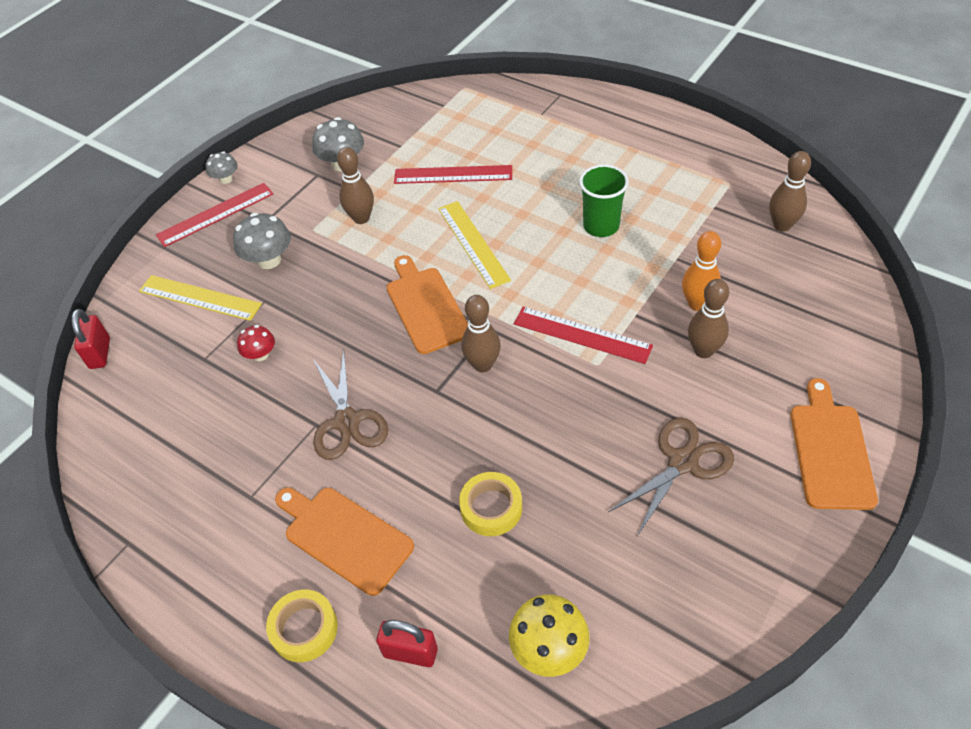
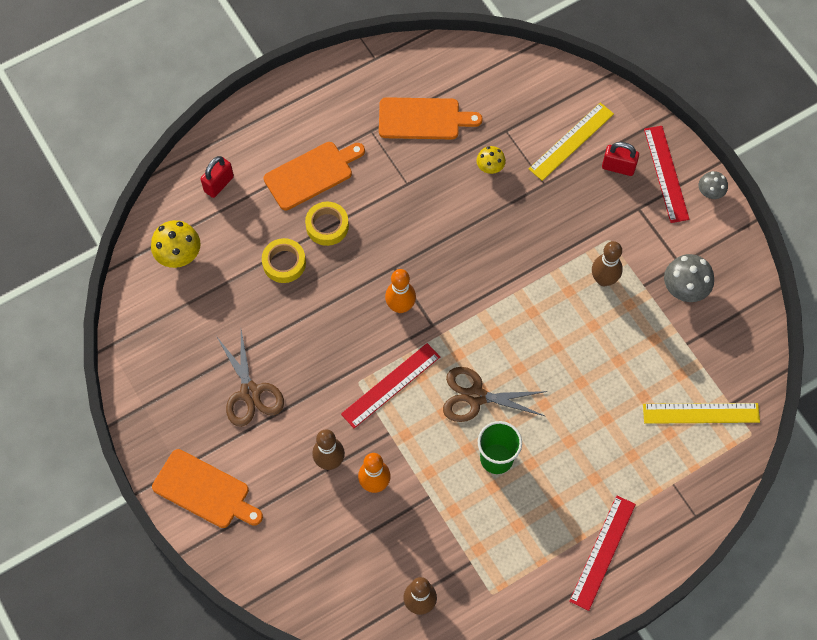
camera: 110 degrees right, 15 degrees up
(100, 353) = (547, 67): red padlock -> red padlock (618, 167)
(260, 354) = (490, 167): red mushroom -> yellow mushroom
(269, 260) = (588, 198): grey mushroom -> none
(304, 629) = (264, 136): yellow tape -> yellow tape (327, 226)
(347, 421) = (399, 203): brown scissors -> brown scissors (476, 396)
(426, 306) = (478, 290): orange cutting board -> orange cutting board (423, 119)
(453, 175) = (623, 371): red ruler -> red ruler (602, 552)
(473, 243) = (528, 351): yellow ruler -> yellow ruler (701, 413)
(483, 365) = (400, 306): brown bowling pin -> orange bowling pin

